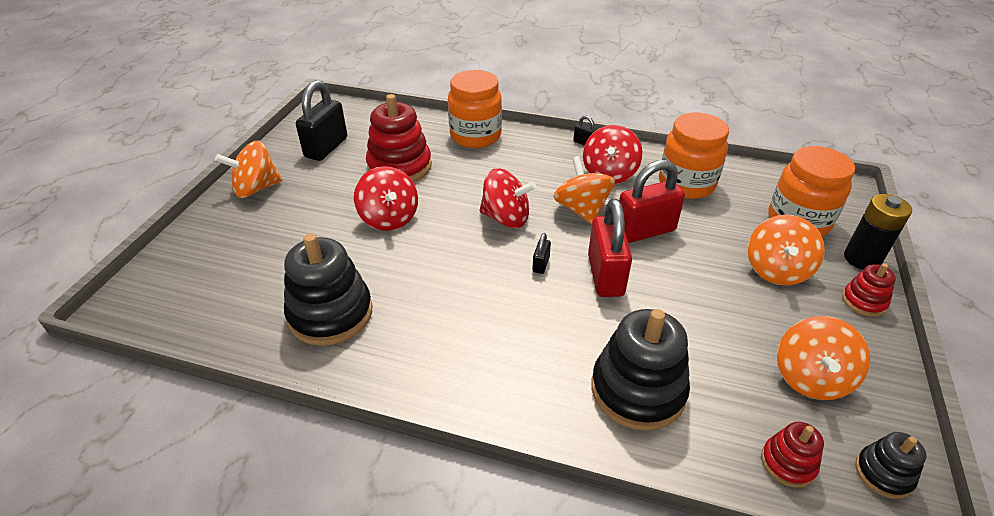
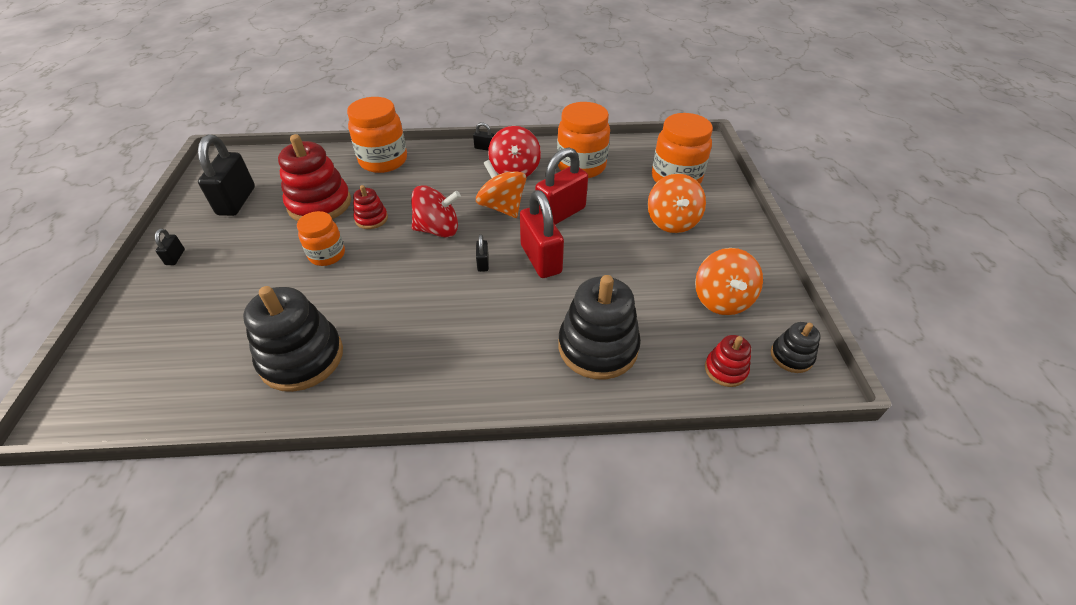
camera: 20 degrees left, 5 degrees up
(256, 188) = (175, 257): orange spinning top -> black padlock
(389, 218) = (327, 255): red spinning top -> orange jar
(862, 259) = (730, 198): black battery -> none
(863, 301) = (741, 230): red stacking toy -> red stacking toy (371, 219)

